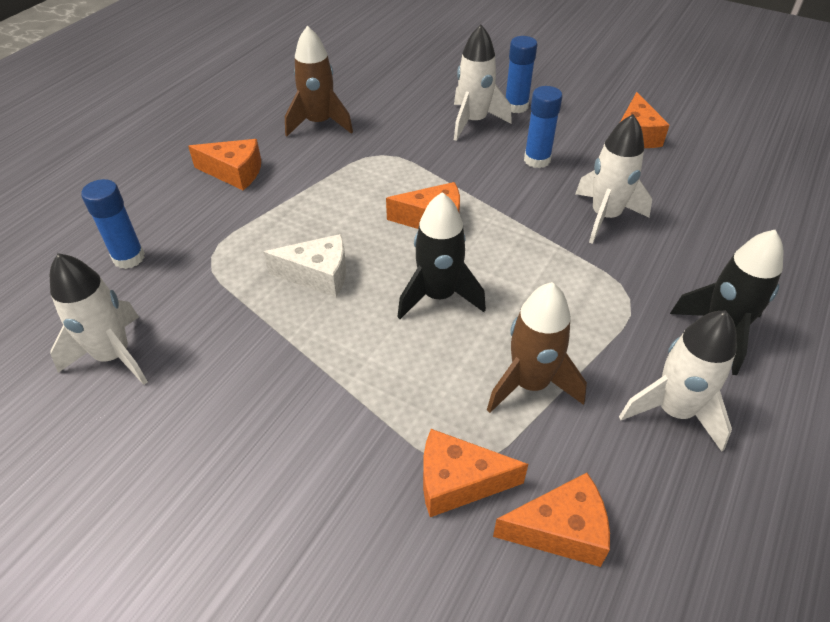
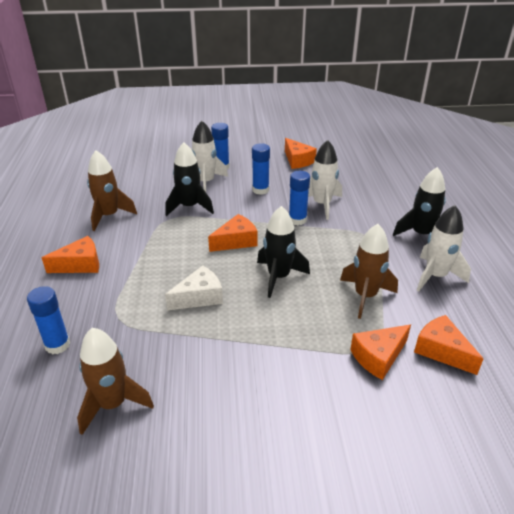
camera: 35 degrees left, 10 degrees down
(114, 356) = (113, 404): white rocket -> brown rocket
(421, 148) = (189, 207): none -> black rocket
(546, 225) = (297, 220): none -> blue glue stick
(560, 530) = (441, 351): orange cheese -> orange cheese turned 90 degrees counterclockwise

